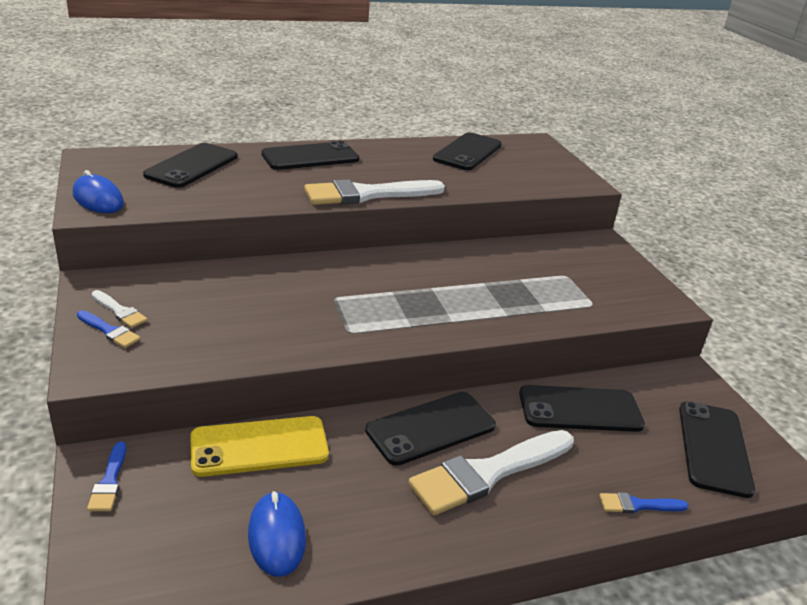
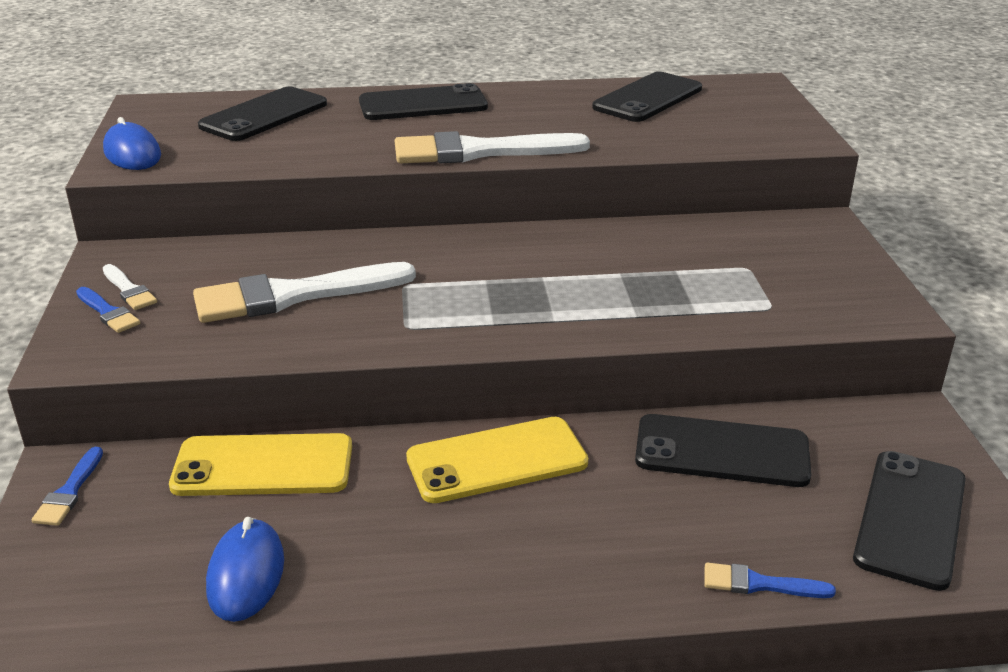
camera: 15 degrees right, 0 degrees up
(431, 428) = (497, 460): black phone -> yellow phone
(488, 473) = (554, 523): white brush -> white brush (293, 295)

